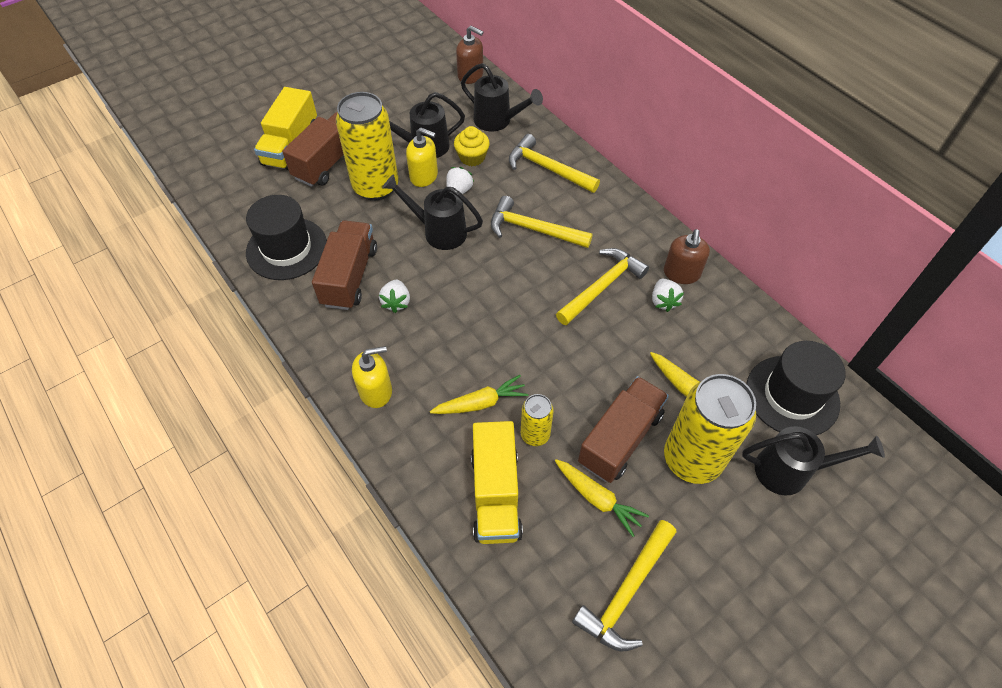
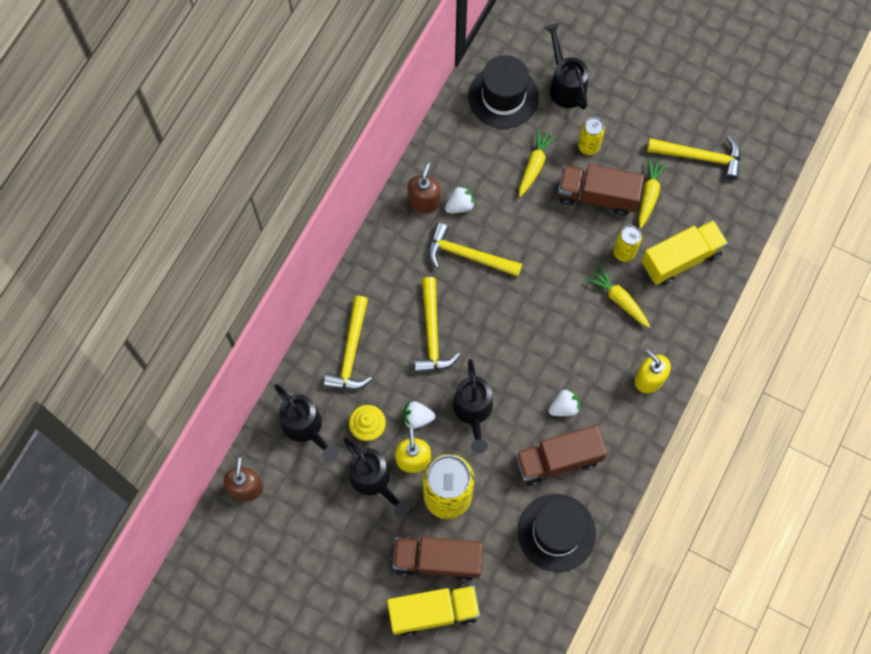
camera: 115 degrees left, 15 degrees up
(497, 121) = (305, 427): black watering can -> black watering can turned 135 degrees clockwise
(681, 273) = (424, 201): brown soap dispenser -> brown soap dispenser turned 60 degrees counterclockwise
(692, 459) = (588, 146): yellow can -> yellow can, size x0.50

